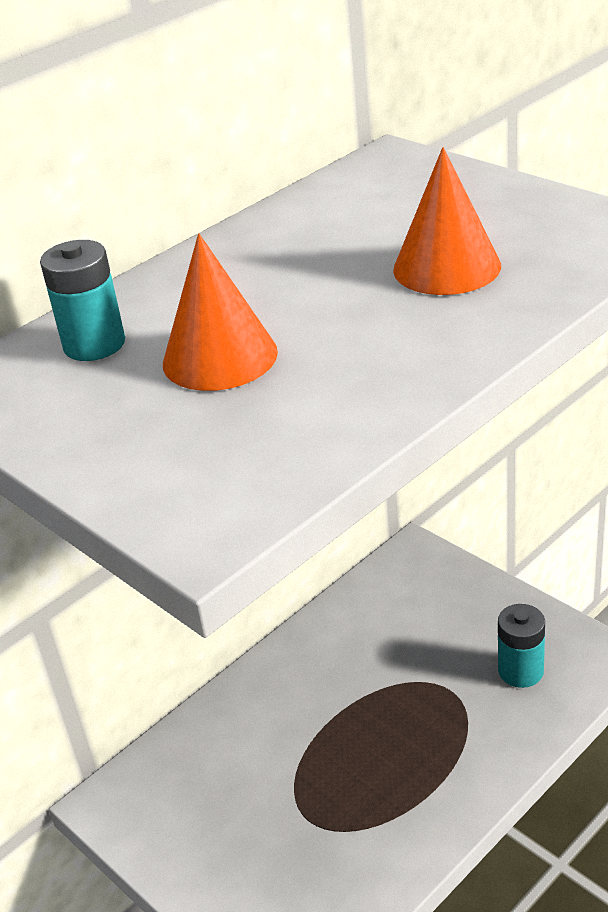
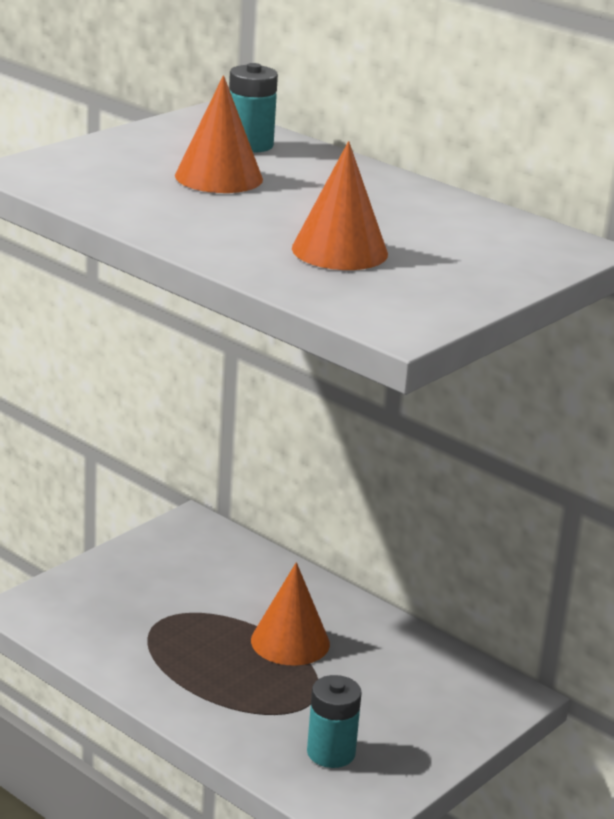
camera: 80 degrees right, 10 degrees down
(345, 705) = (290, 642): none -> orange cone

